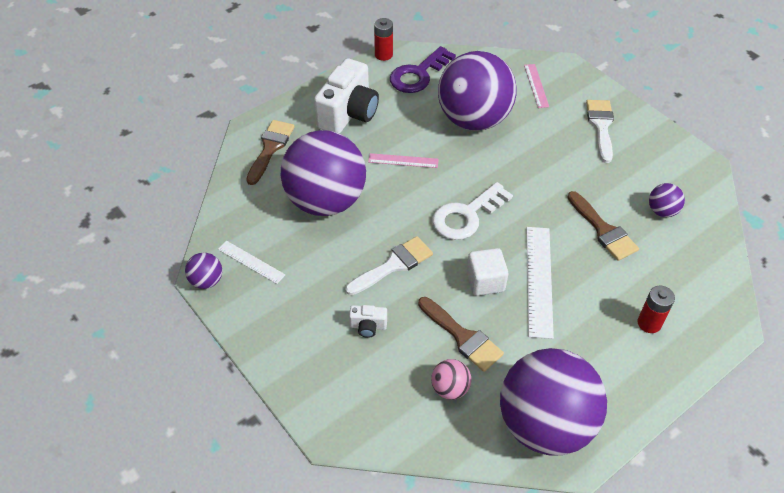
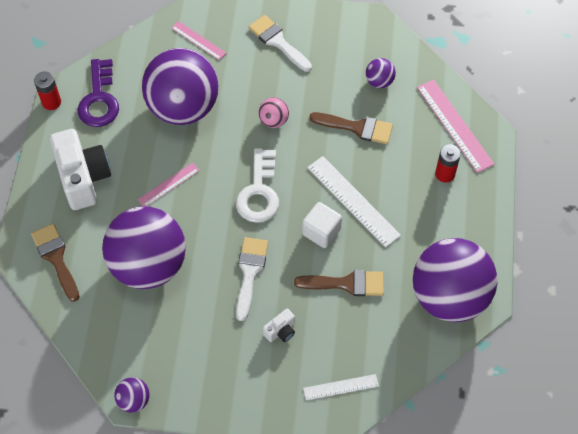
camera: 45 degrees left, 10 degrees up
(251, 262) = (149, 358): white ruler -> white ruler (340, 387)
(450, 388) = (374, 325): pink ball -> pink ball (273, 121)
(700, 292) = (454, 125): none -> pink ruler

